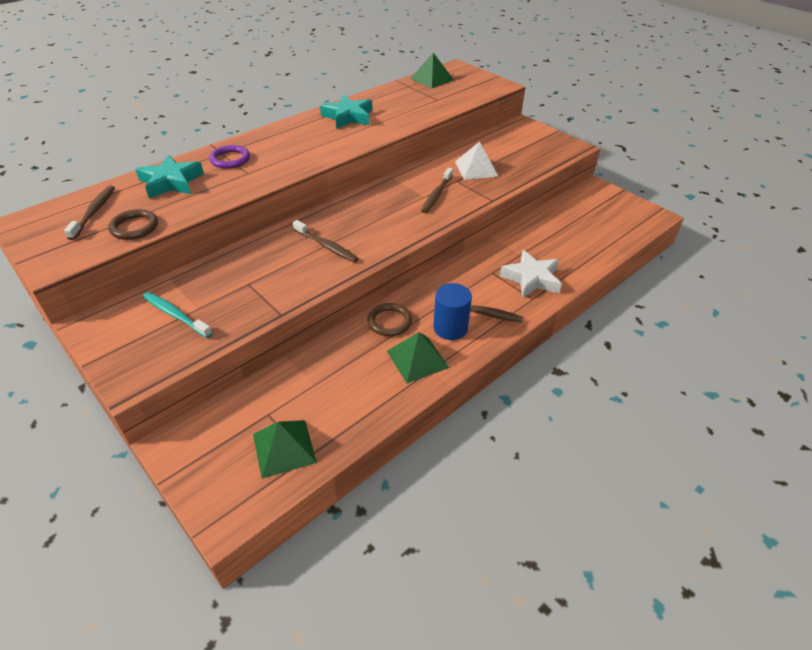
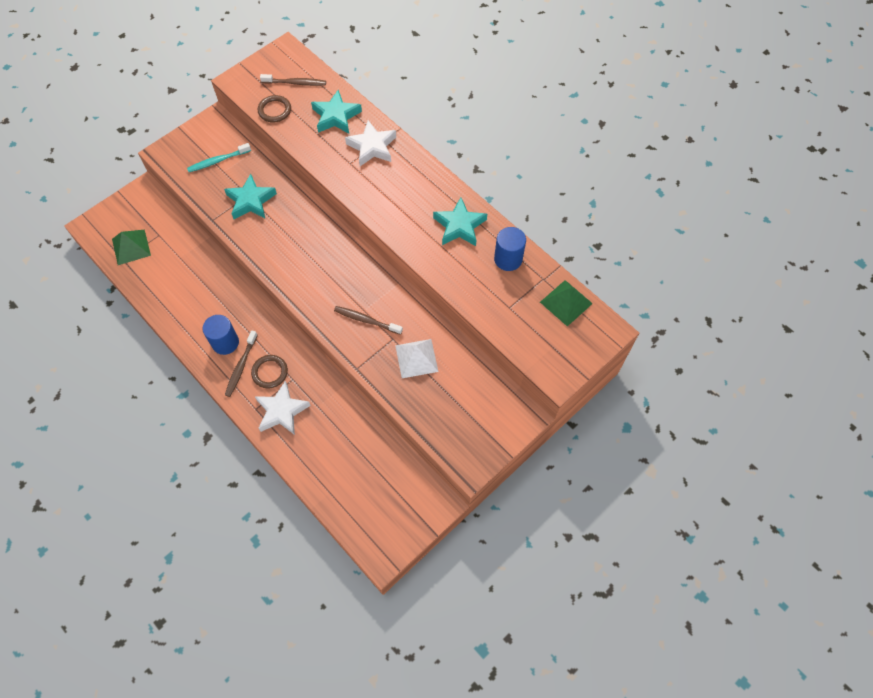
camera: 90 degrees right, 20 degrees up
(175, 315) = (218, 161): turquoise toothbrush -> turquoise toothbrush turned 150 degrees counterclockwise
(230, 159) = (372, 147): purple ring -> white star
(258, 280) = (251, 201): none -> turquoise star
(326, 246) = (290, 239): brown toothbrush -> none
(388, 98) = (508, 259): none -> blue cylinder
(389, 322) = (236, 300): brown ring -> brown ring (270, 372)
(417, 359) = (195, 319): green pyramid -> none

